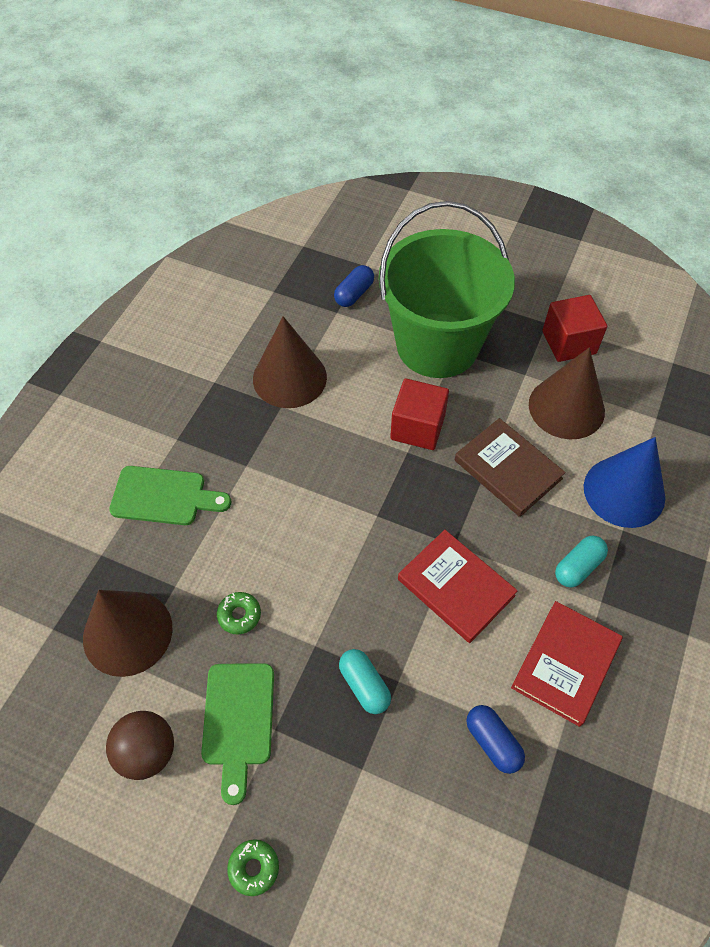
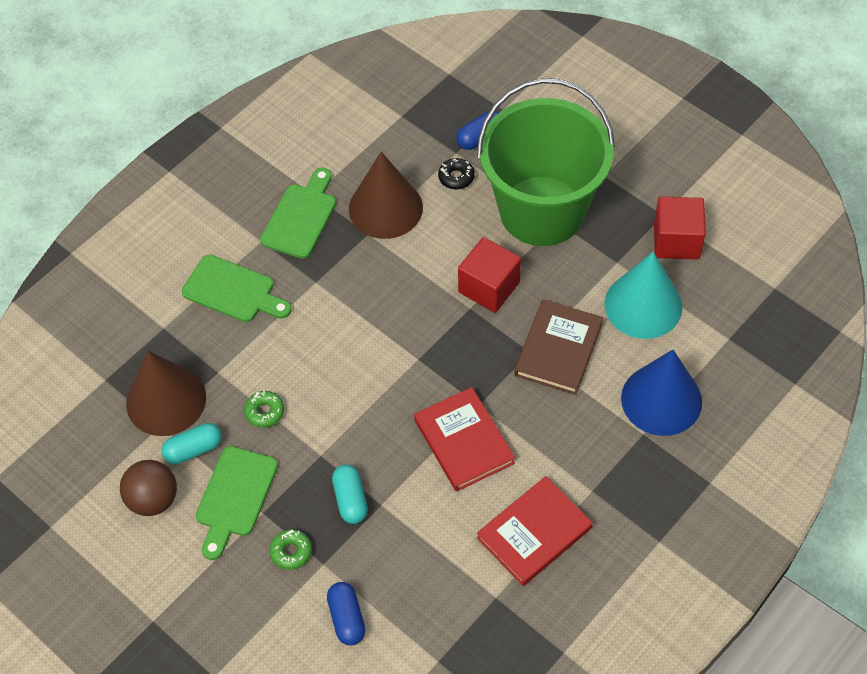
camera: 20 degrees right, 0 degrees up
(209, 406) = (301, 217): none -> green cutting board
(254, 868) = (209, 610): green donut -> green donut (291, 552)
(346, 334) = (456, 177): none -> black donut
(492, 742) = (442, 576): blue capsule -> blue capsule (347, 618)
(508, 469) = (558, 349): brown book -> brown book turned 45 degrees clockwise
(566, 407) = (643, 305): brown cone -> turquoise cone
(578, 567) = (584, 455): turquoise capsule -> turquoise capsule (193, 449)

